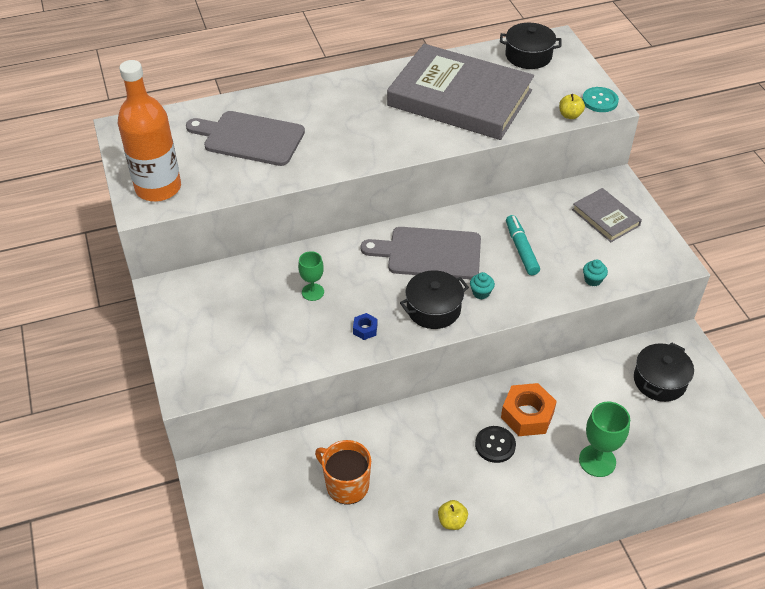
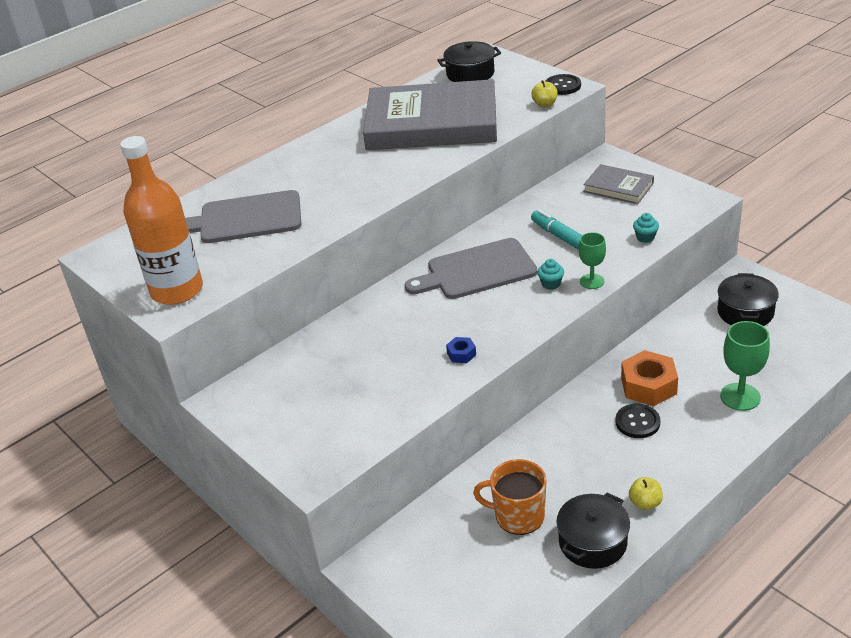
camera: 20 degrees left, 10 degrees down
(313, 292) = (384, 343): green goblet -> green goblet (592, 281)
(433, 309) = (515, 313): black pot -> black pot (592, 542)
(600, 101) = (562, 86): turquoise button -> black button

